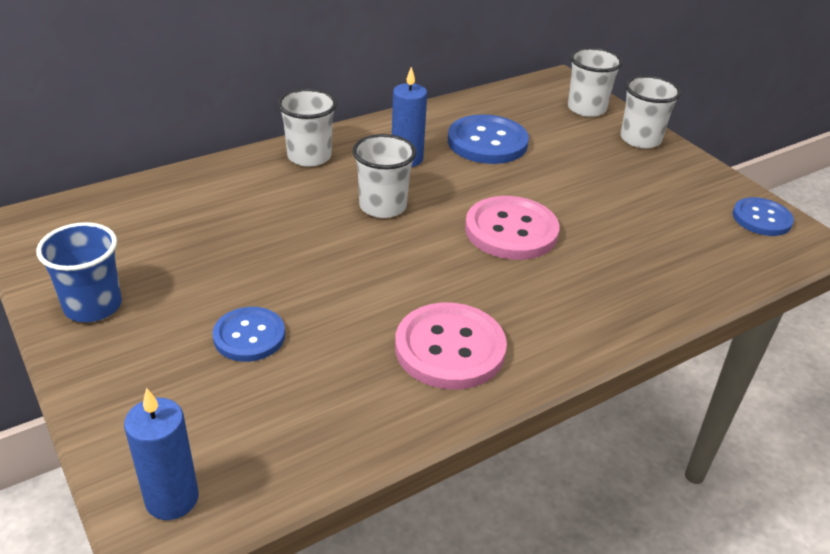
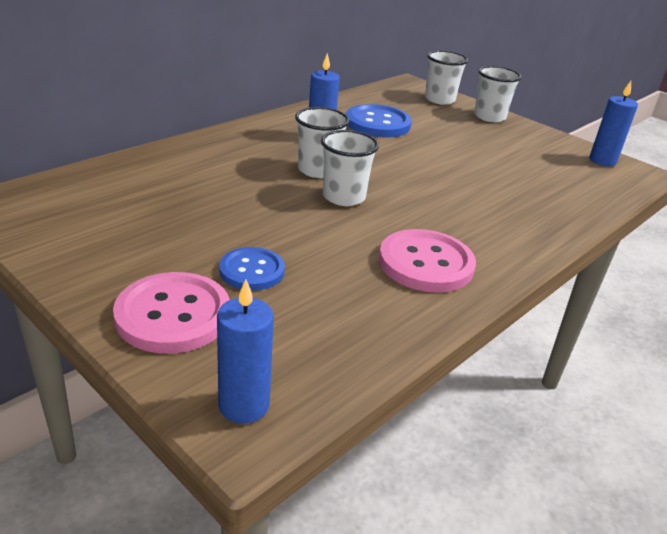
camera: 15 degrees left, 5 degrees down
(93, 306) = (93, 261): blue cup -> none
(309, 156) = (238, 140): white cup -> white cup (344, 197)
(511, 231) = (428, 180): pink button -> pink button (173, 315)
(761, 218) = (602, 161): blue button -> blue candle

